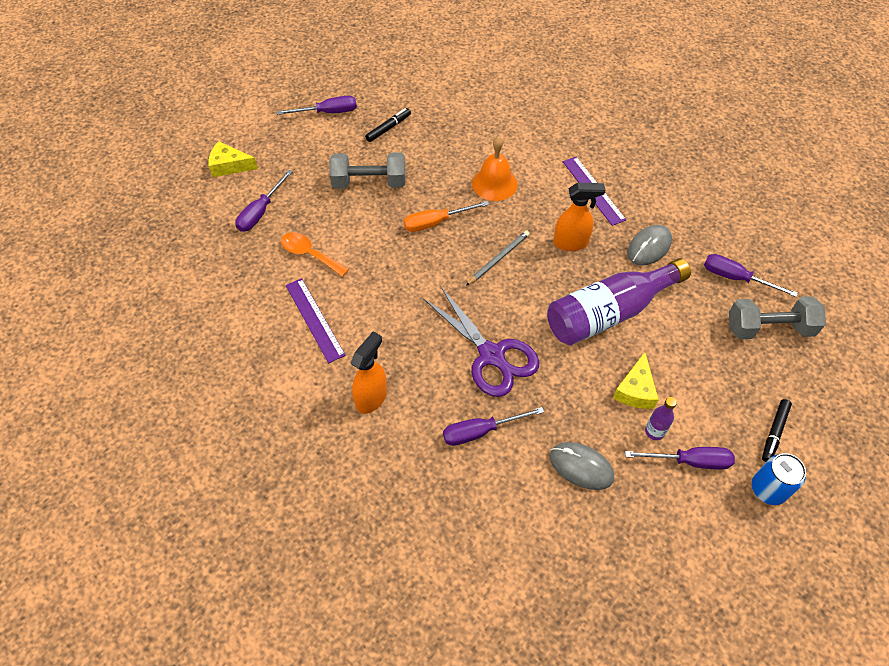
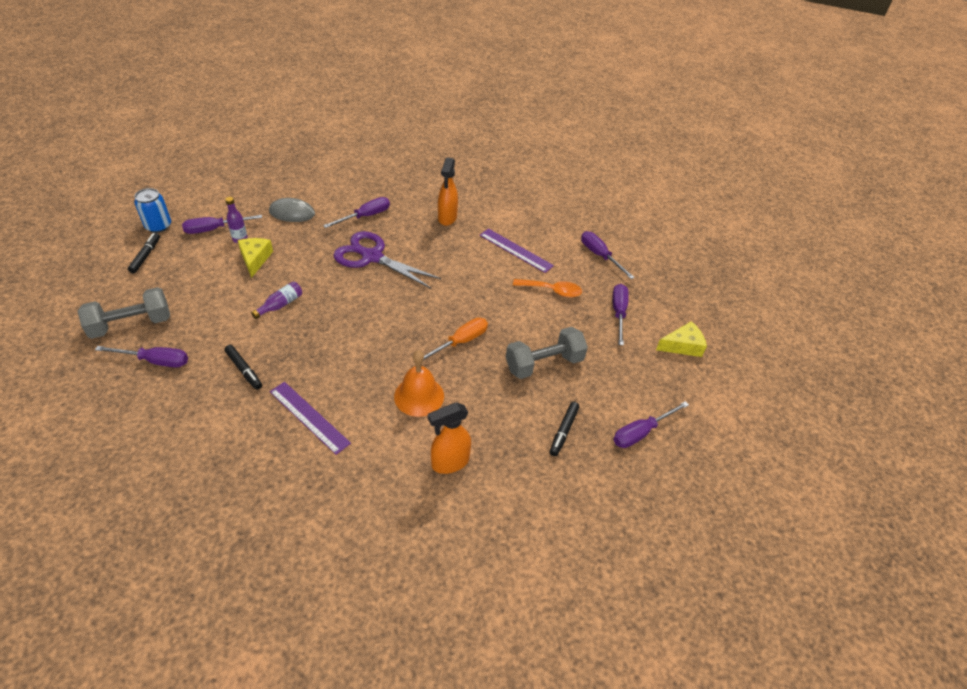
camera: 155 degrees right, 10 degrees down
(222, 285) = (600, 256): none -> purple screwdriver
(498, 258) = (390, 325): grey pencil -> none
(571, 243) = (324, 355): orange spray bottle -> orange spray bottle (449, 463)
(609, 313) = (280, 305): purple bottle -> purple bottle, size x0.41
(649, 247) = (244, 370): grey mouse -> black marker

